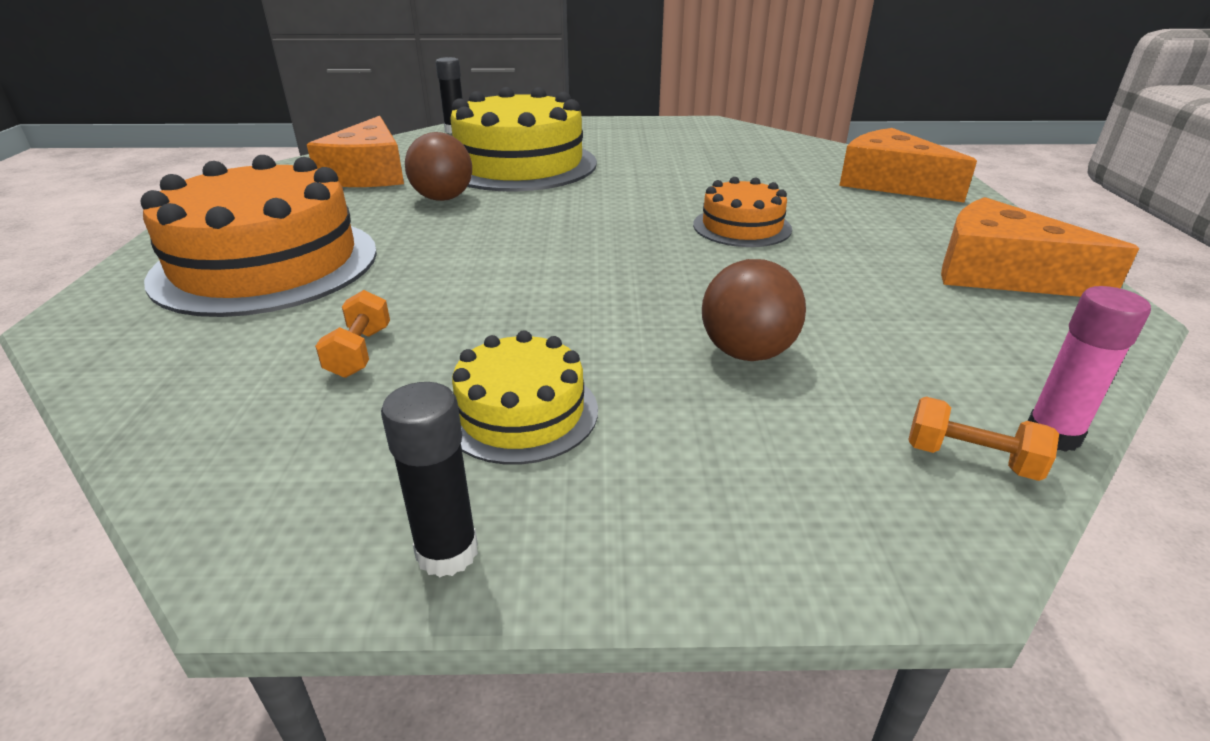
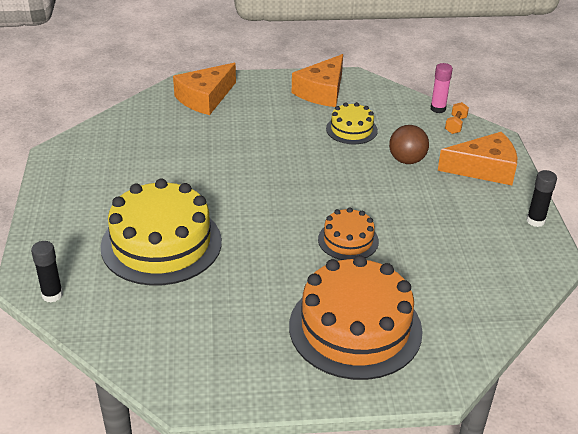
camera: 95 degrees left, 5 degrees up
(360, 352) = (438, 264): orange dumbbell -> none
(368, 174) = (180, 324): orange cheese -> orange cheese (484, 169)
(443, 198) = (237, 272): brown ball -> none
(521, 412) = (464, 213): yellow cake -> yellow cake (351, 129)
(742, 227) = (276, 152): orange cake -> orange cake (348, 240)

